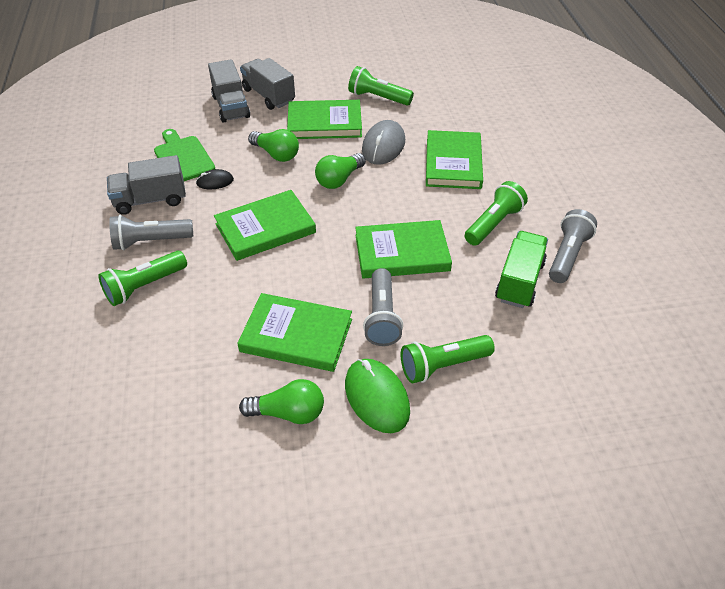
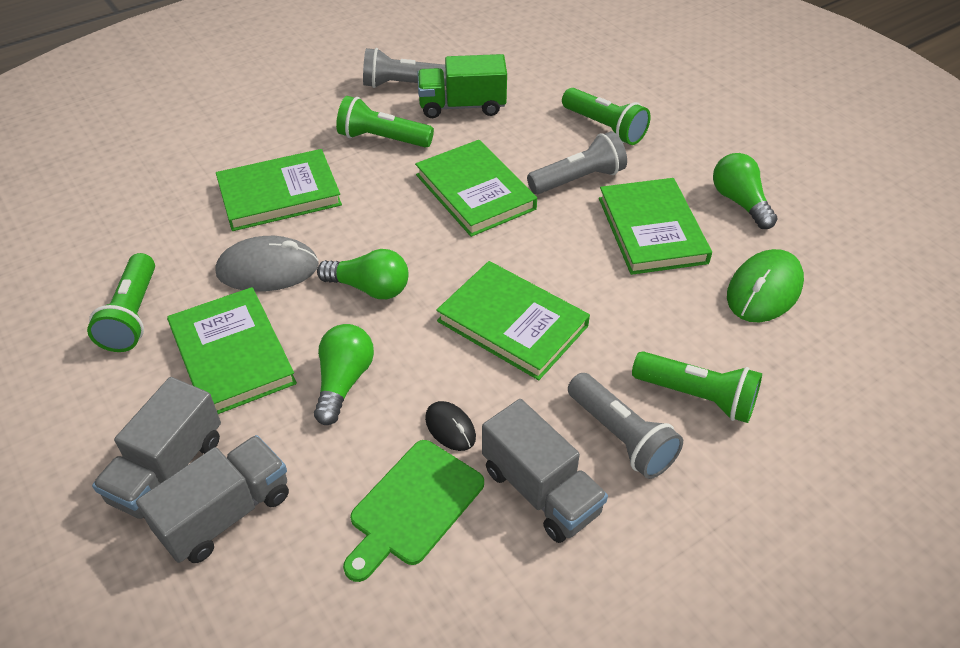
camera: 115 degrees left, 0 degrees up
(376, 397) = (673, 155): green mouse -> green mouse (764, 290)

